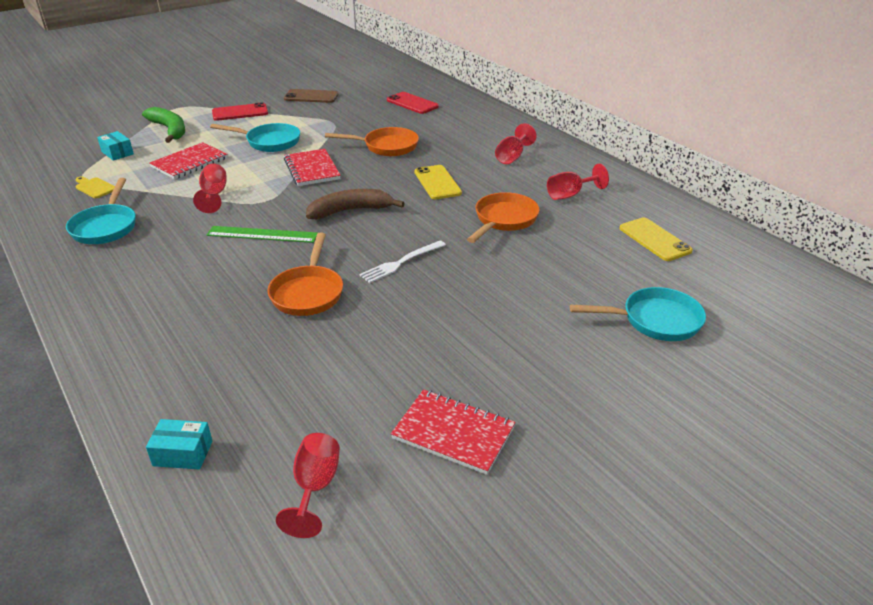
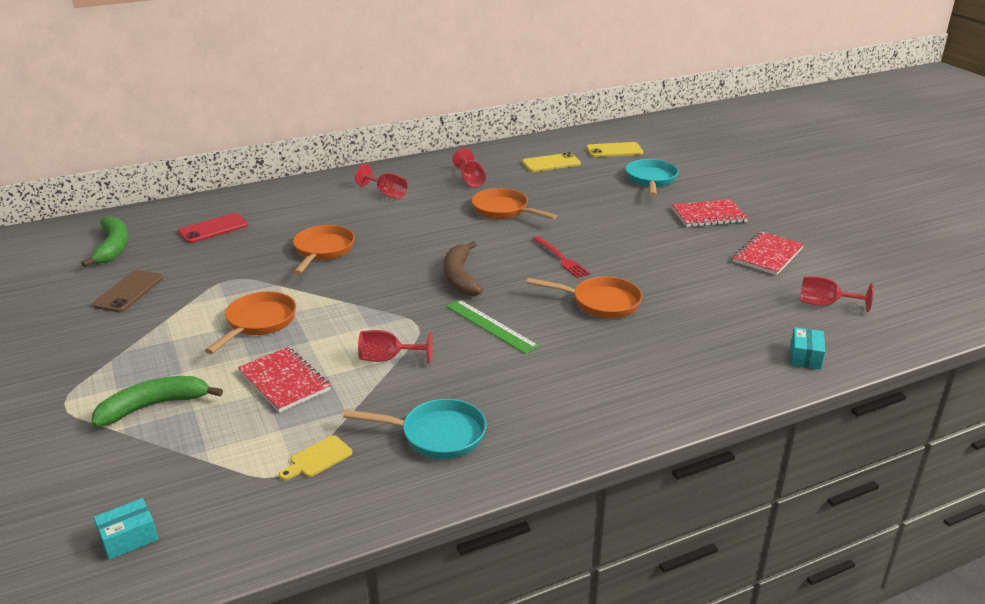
camera: 80 degrees left, 5 degrees down
(117, 153) = (207, 450): turquoise box -> turquoise box (129, 538)
(240, 112) = (137, 346): red phone -> none
(262, 234) = (491, 326): green ruler -> green ruler turned 60 degrees counterclockwise
(269, 142) = (258, 323): turquoise pan -> orange pan
(312, 169) = (354, 296): red notebook -> red notebook (708, 215)
(373, 80) = (113, 247): none -> green banana
(401, 262) = (561, 258): white fork -> red fork
(437, 182) = (421, 231): yellow phone -> yellow phone (614, 150)

